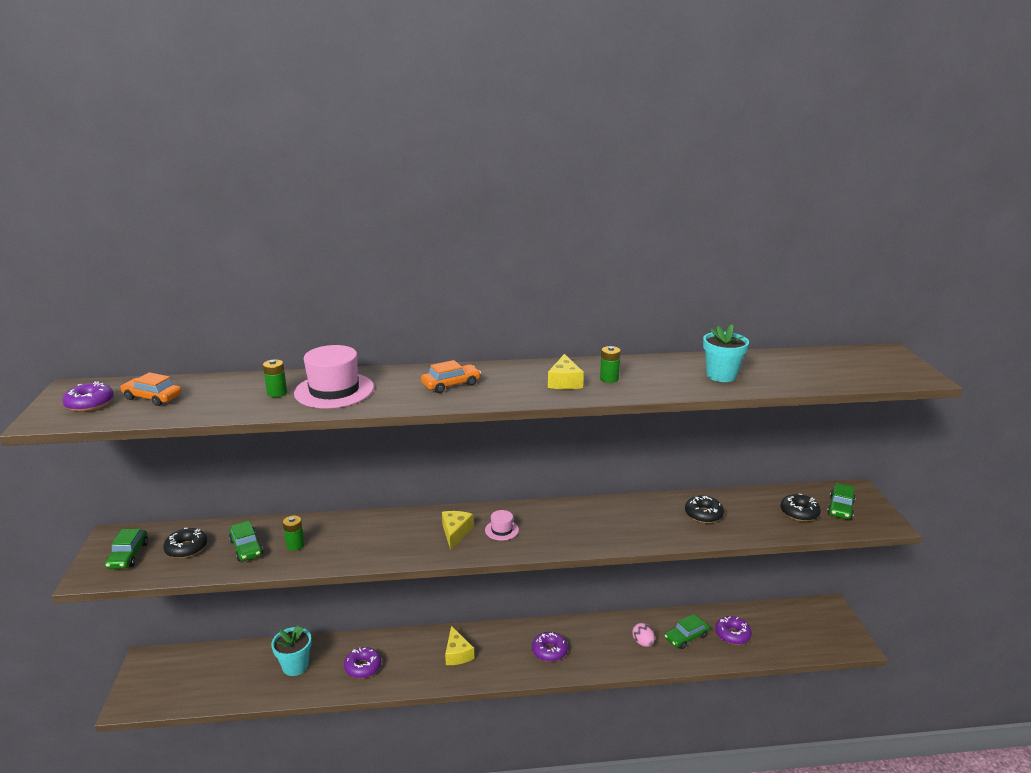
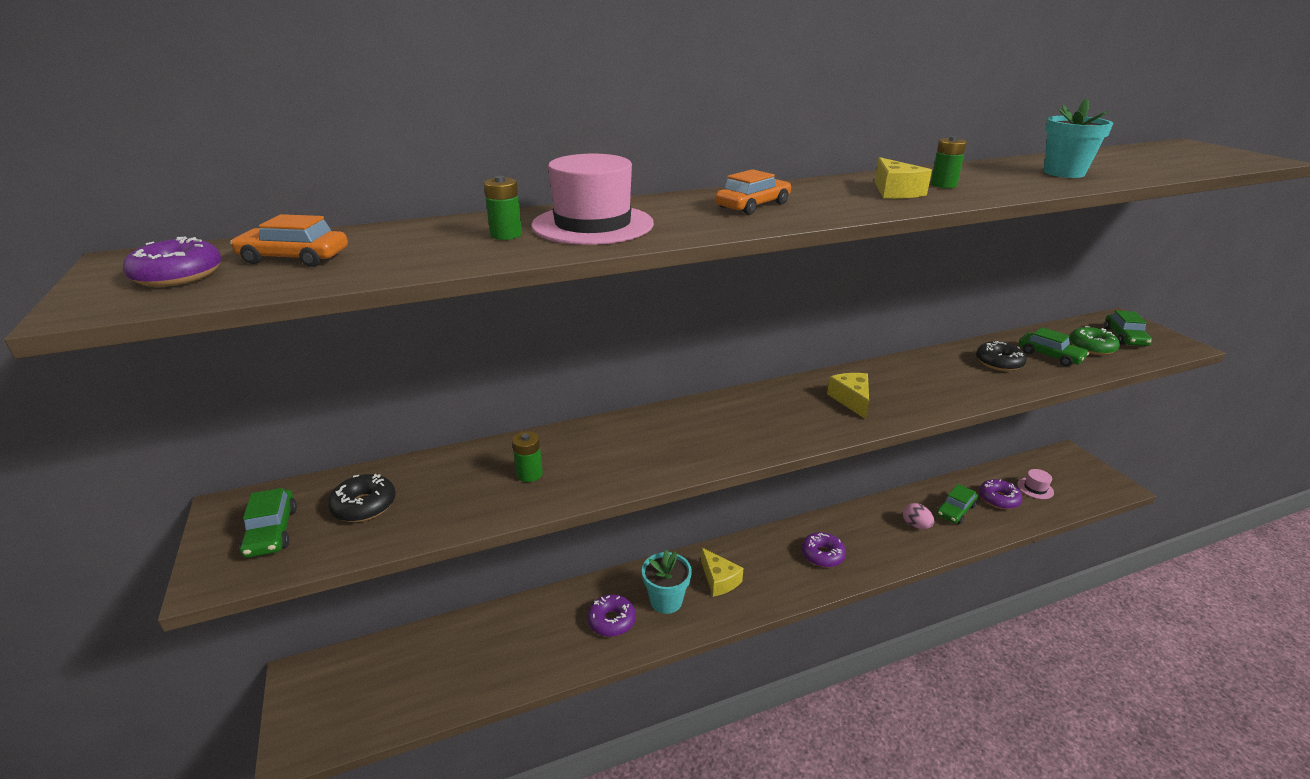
camera: 15 degrees left, 5 degrees up
(246, 548) = (458, 489): green car -> green car (1050, 355)
(295, 666) = (521, 638): turquoise flower pot -> turquoise flower pot (666, 601)
(455, 533) = (735, 425): yellow cheese -> yellow cheese (851, 400)
(502, 530) = (790, 413): pink hat -> pink hat (1035, 488)
(799, 513) = (1091, 347): black donut -> green donut

